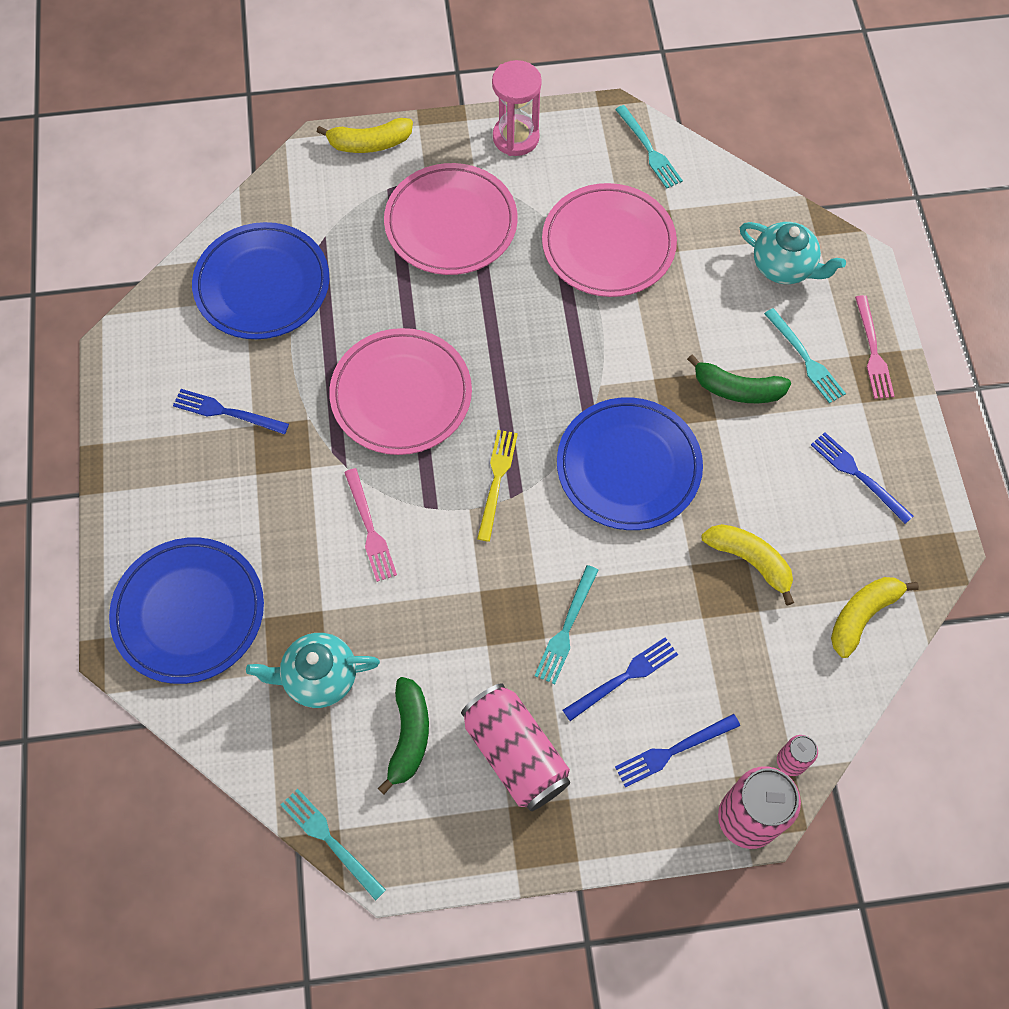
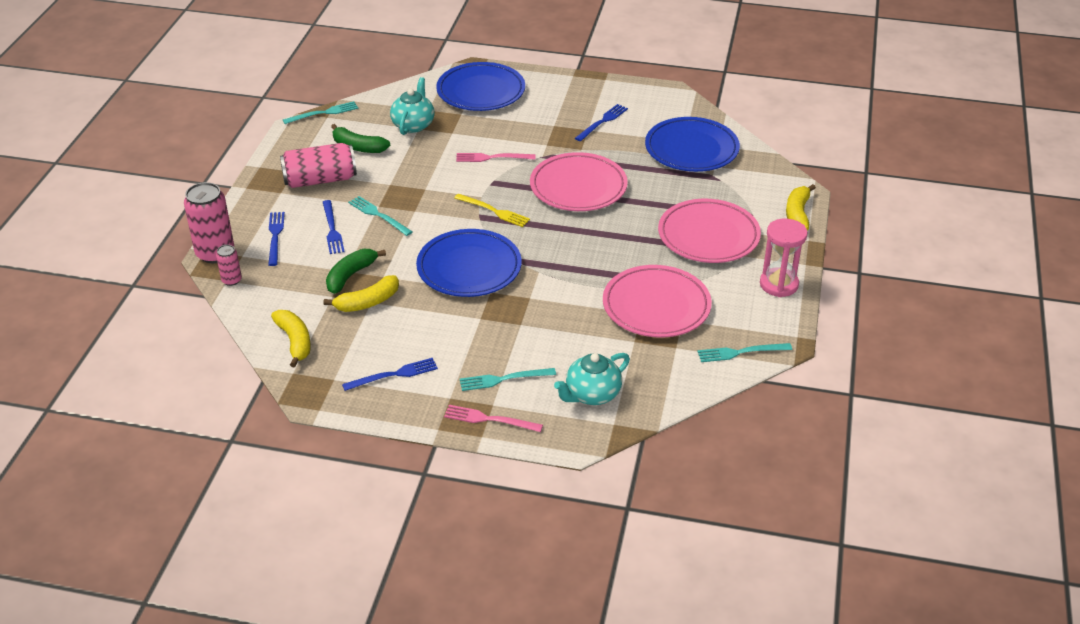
camera: 110 degrees right, 25 degrees down
(737, 389) = (498, 335): green banana -> green banana (350, 275)

